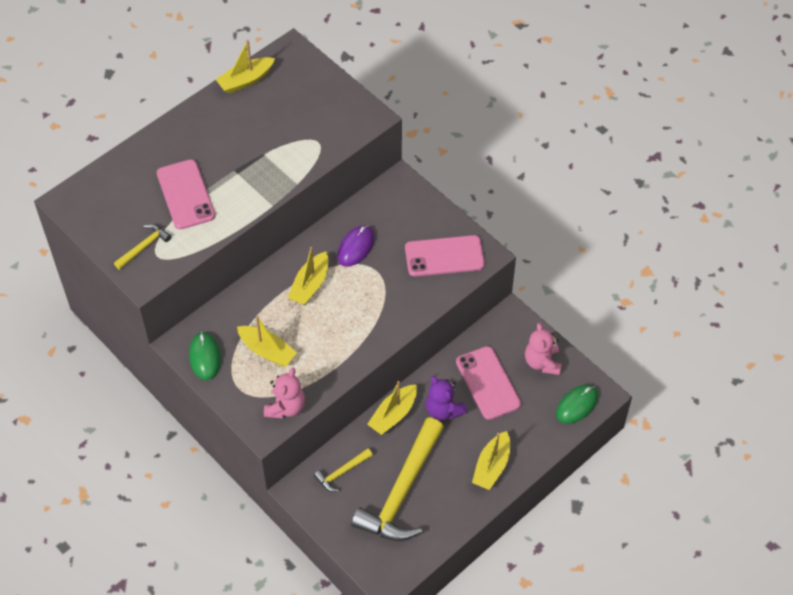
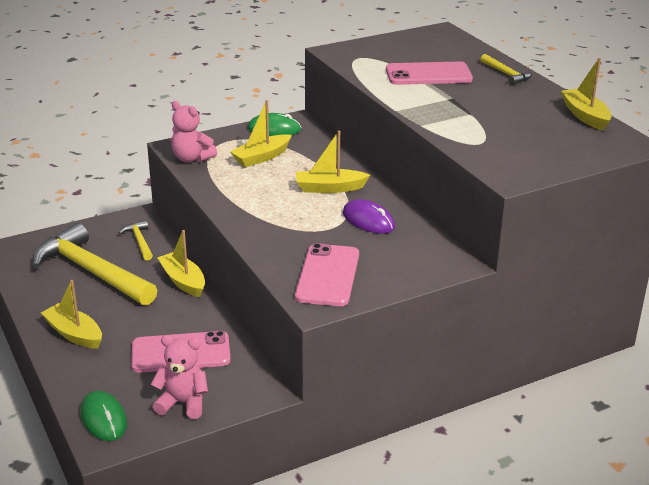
camera: 105 degrees right, 25 degrees down
(144, 247) = (372, 54): yellow hammer -> yellow hammer (506, 74)
(310, 285) = (330, 188): yellow boat -> yellow boat turned 45 degrees counterclockwise
(443, 410) = (167, 314): purple teddy bear -> none

